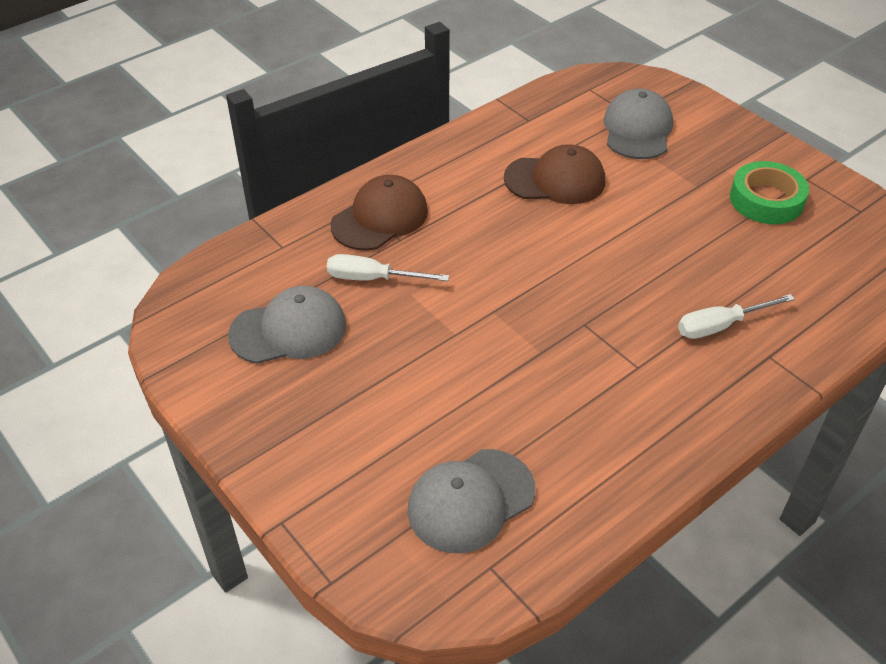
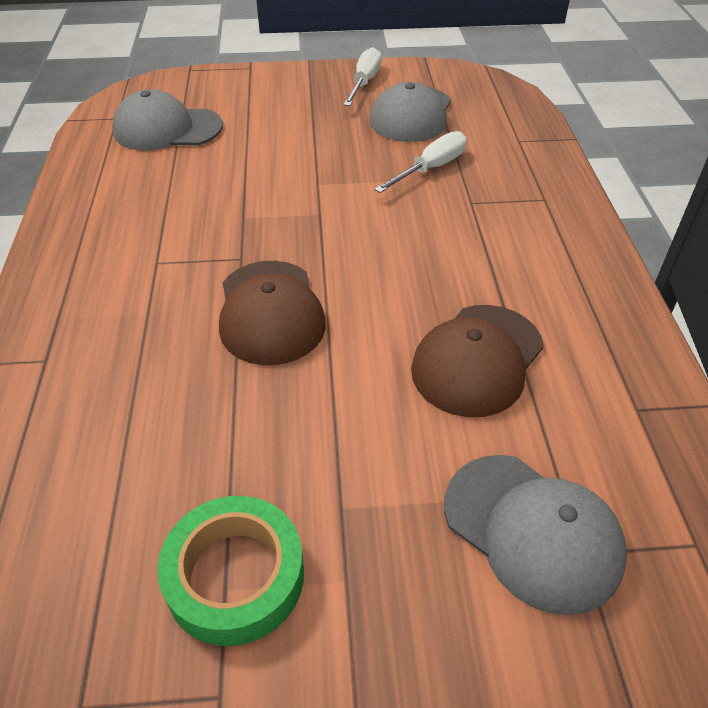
camera: 125 degrees right, 0 degrees up
(380, 218) = (515, 203): brown cap -> brown cap (270, 312)
(470, 501) = (167, 129): grey cap -> grey cap turned 90 degrees counterclockwise
(720, 326) = (121, 350): white screwdriver -> white screwdriver (364, 83)

